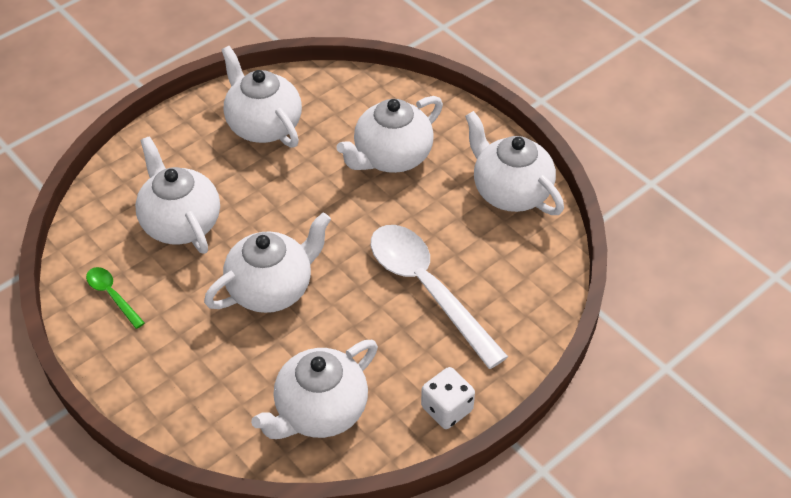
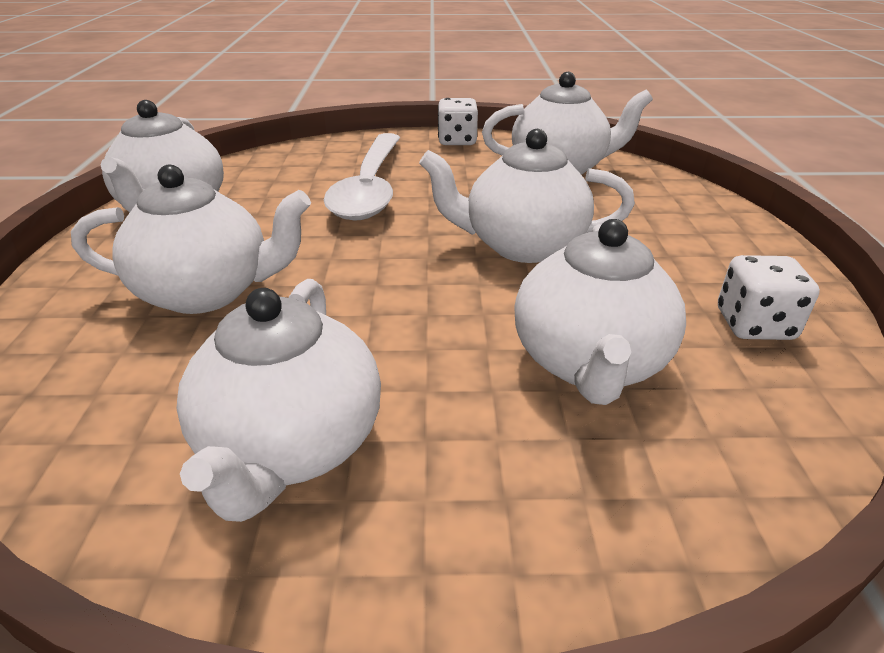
camera: 140 degrees left, 15 degrees down
(112, 295) = (754, 325): green spoon -> white dice

